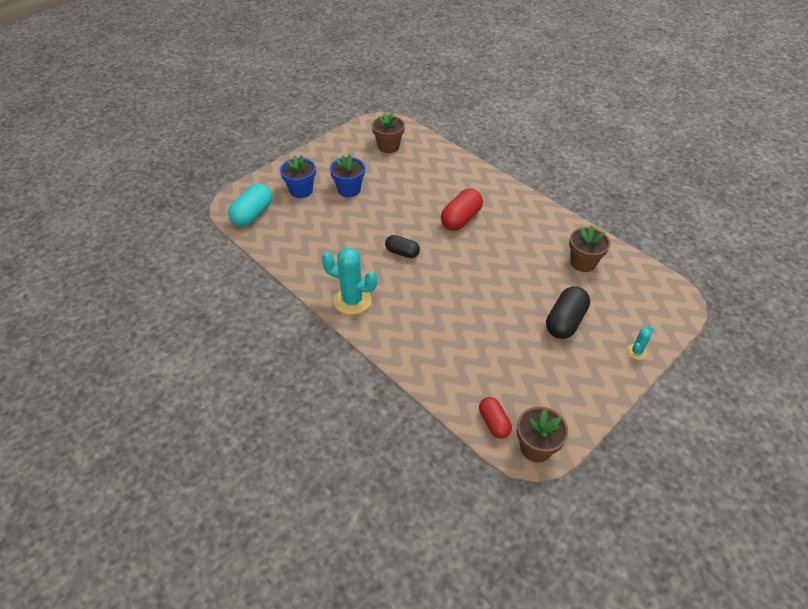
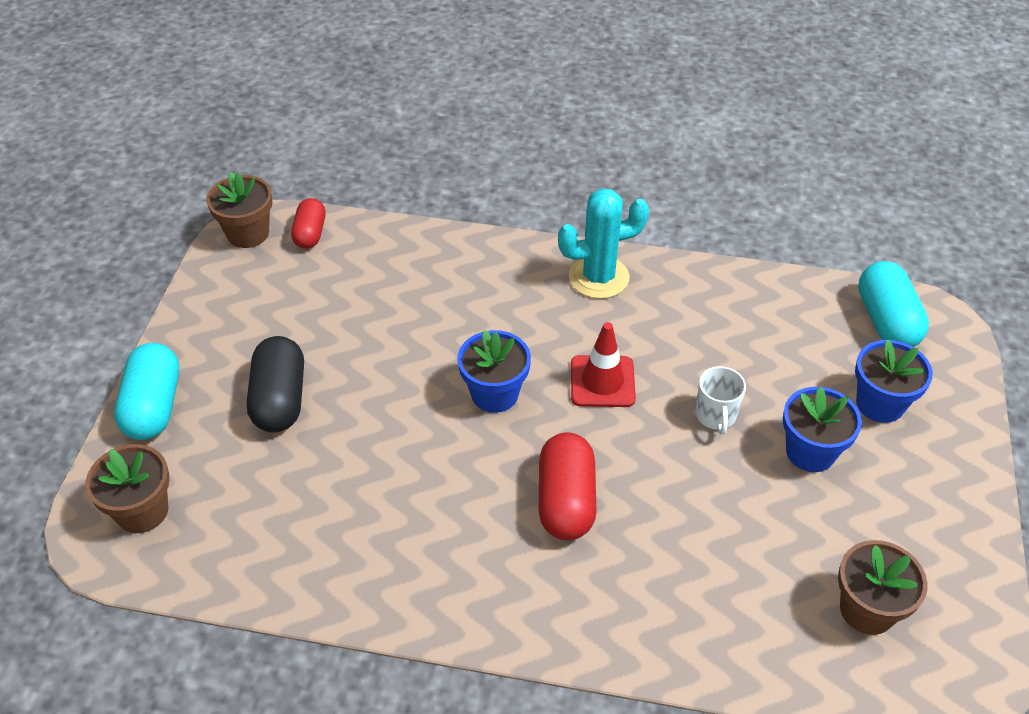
camera: 145 degrees right, 0 degrees up
(369, 217) = (715, 416): none -> white mug
(402, 252) = (602, 381): black capsule -> red traffic cone
(456, 272) = (495, 394): none -> blue flower pot
(494, 423) = (310, 233): red capsule -> red capsule turned 60 degrees clockwise
(583, 262) = (295, 526): brown flower pot -> brown flower pot (142, 511)
(636, 352) = (154, 406): turquoise cactus -> turquoise capsule

